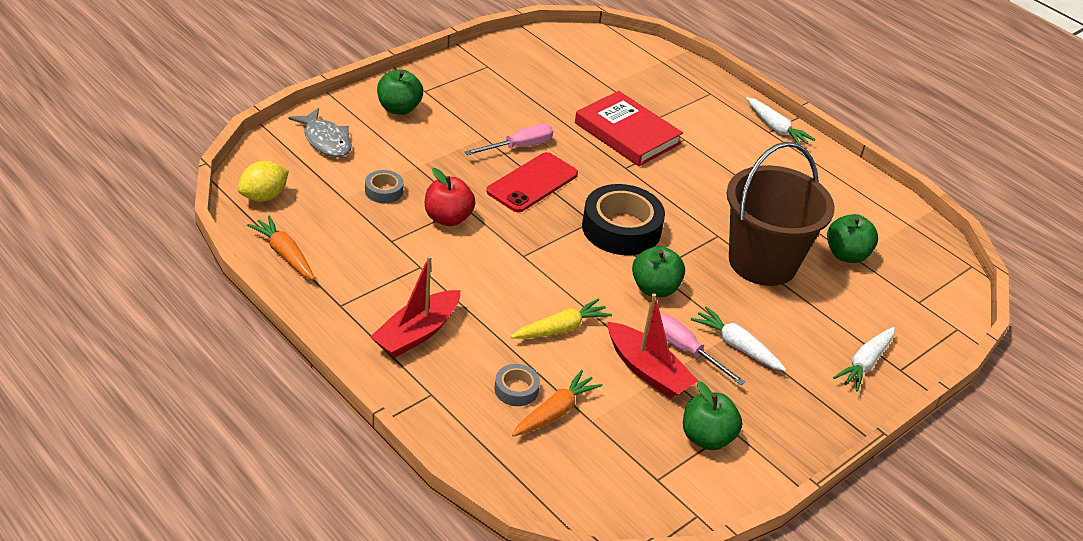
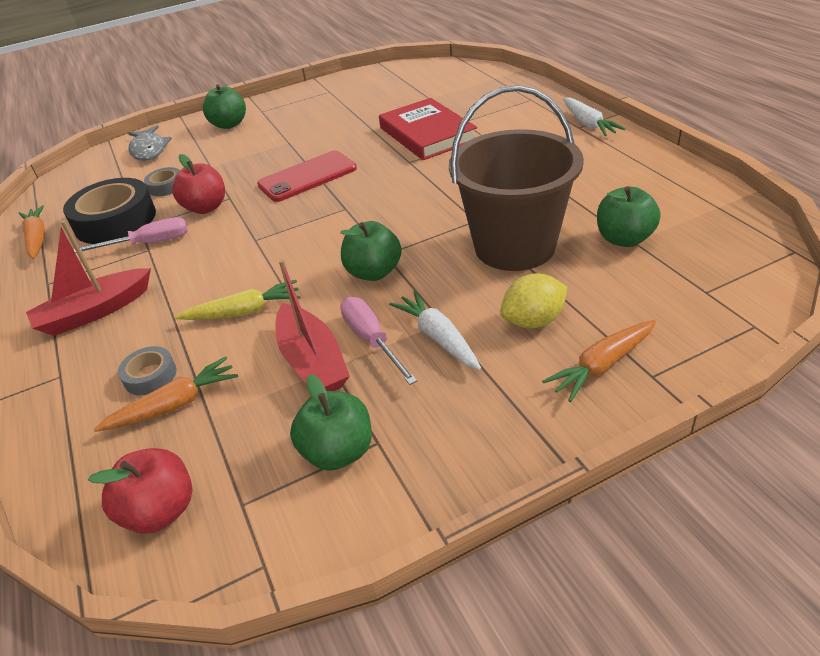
camera: 25 degrees right, 0 degrees up
(264, 196) = (62, 193): yellow lemon -> yellow lemon (533, 321)
(519, 147) = (315, 148): pink screwdriver -> pink screwdriver (149, 243)
(600, 489) = (161, 511): none -> red apple
(621, 228) = (371, 215): black tape -> black tape (115, 220)
(865, 363) = (602, 366): white carrot -> orange carrot

